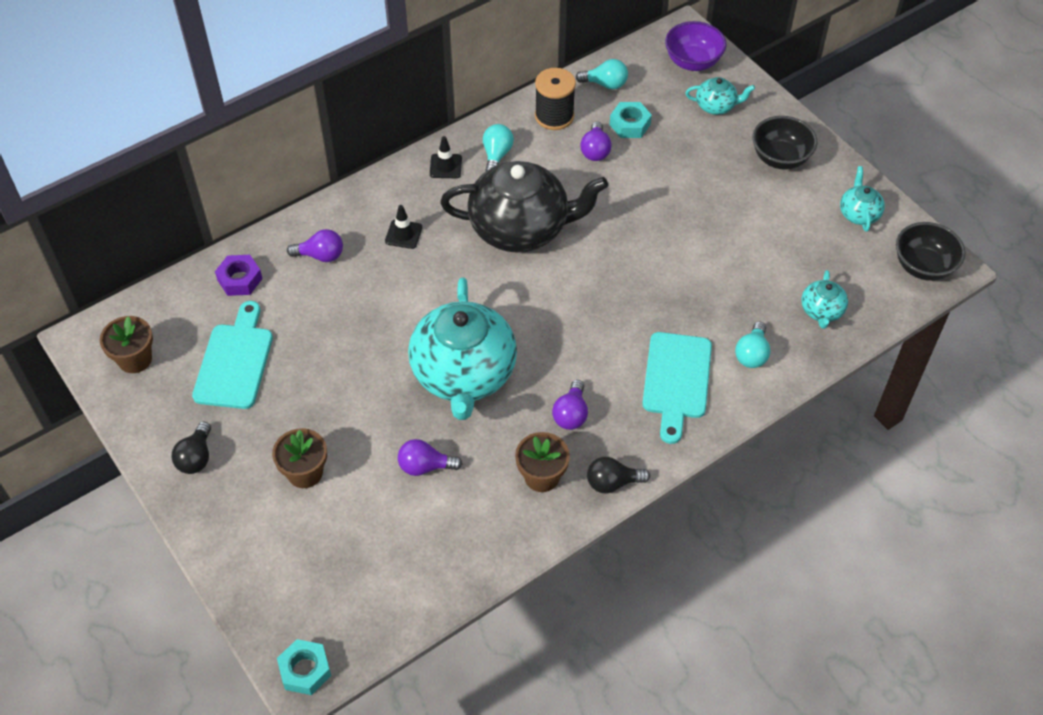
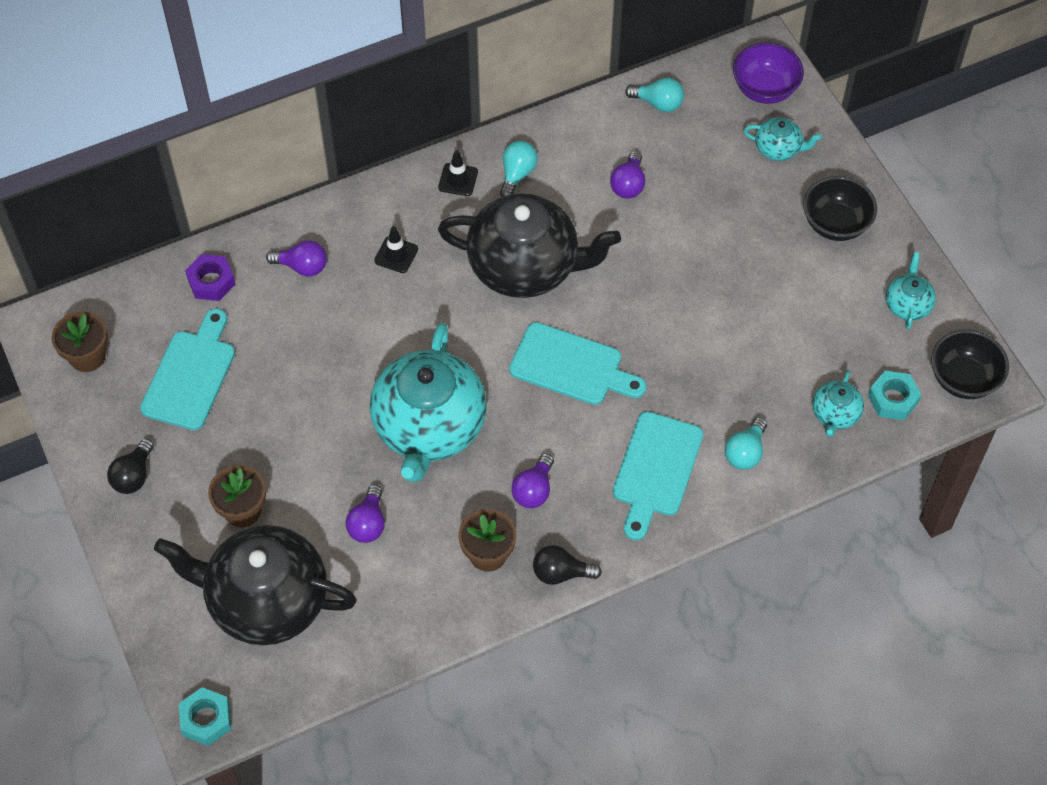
camera: 10 degrees right, 5 degrees up
(342, 550) = (266, 600): none -> black teapot
(425, 466) = (368, 523): purple light bulb -> purple light bulb turned 90 degrees counterclockwise
(554, 116) = (591, 135): black spool -> none
(580, 305) = (571, 366): none -> turquoise cutting board
(630, 124) = (674, 158): turquoise nut -> turquoise nut (893, 399)

